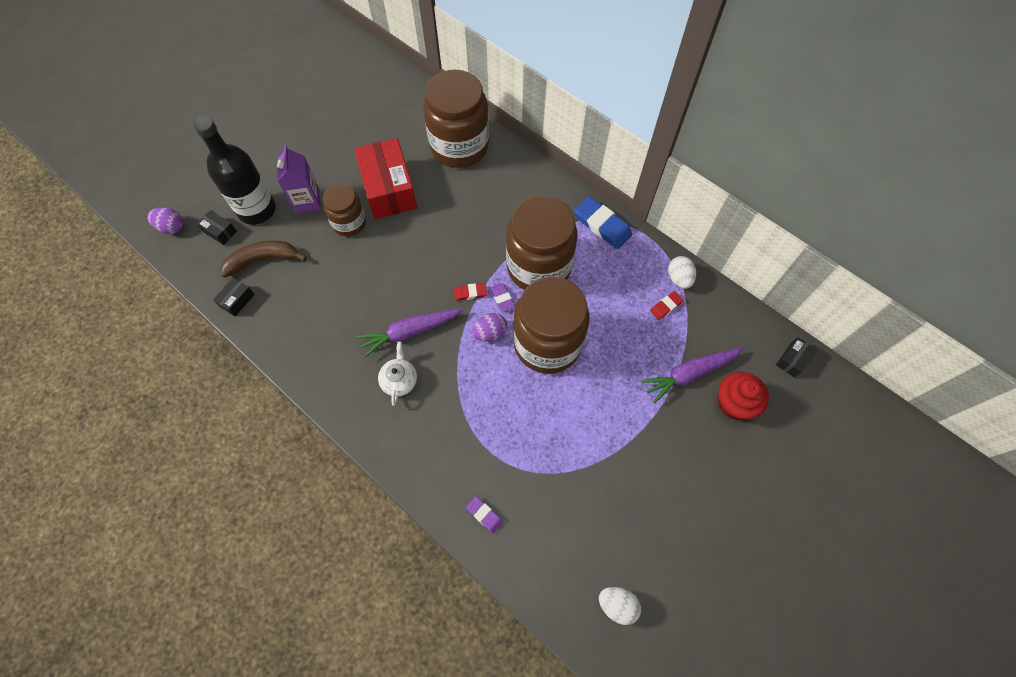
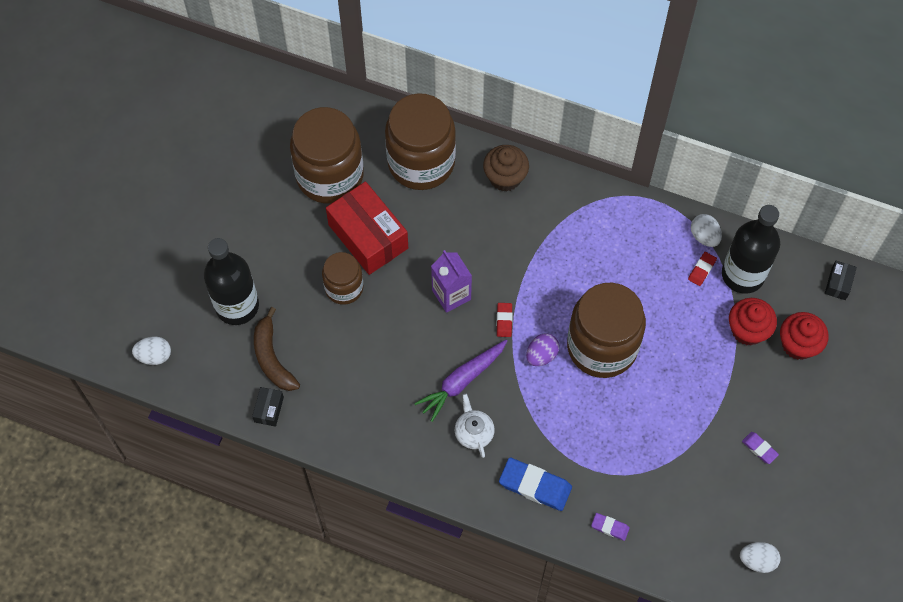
camera: 20 degrees left, 0 degrees up
(171, 227) = (154, 356): purple egg -> white egg
(220, 231) = (210, 343): black box -> none
(262, 260) = (272, 358): brown banana -> brown banana turned 75 degrees counterclockwise
(307, 201) = (286, 278): purple carton -> purple carton (451, 295)
(470, 293) = (504, 321): red eraser -> red eraser turned 60 degrees counterclockwise
(502, 298) = (538, 315): purple eraser -> purple eraser (759, 448)
(523, 178) = (505, 177): none -> brown cupcake
(538, 267) = (561, 270): brown jar -> brown jar (330, 176)
(602, 225) = (607, 204): blue eraser -> blue eraser (535, 486)
(689, 374) = (747, 330): purple carrot -> red cupcake
(702, 323) = (743, 275): none -> black bottle

